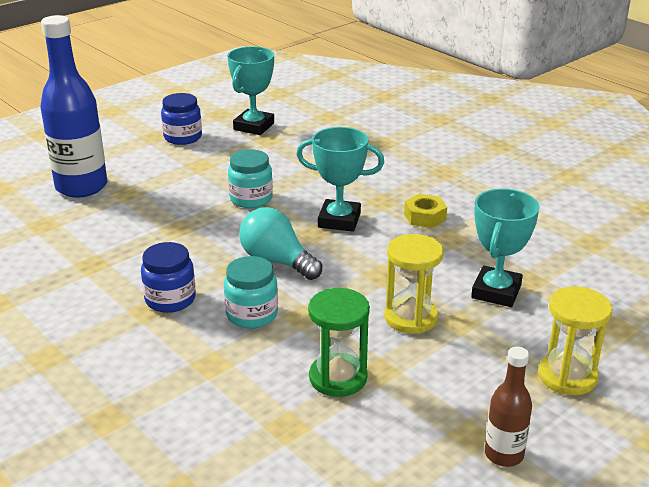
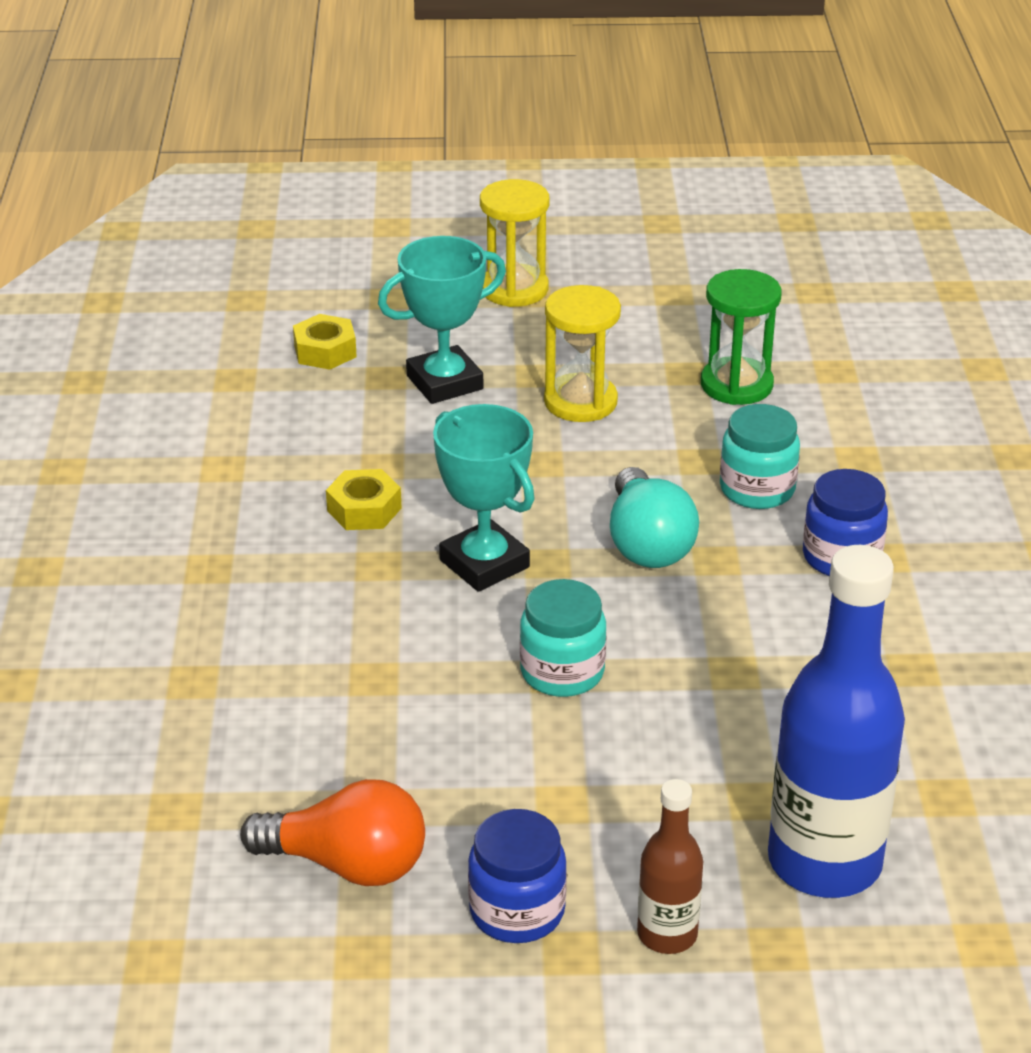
camera: 140 degrees left, 5 degrees up
(254, 126) = (347, 864): turquoise trophy -> orange light bulb
(504, 454) = (666, 271): brown bottle -> brown bottle (667, 934)
(583, 277) = (325, 351): none -> yellow nut

